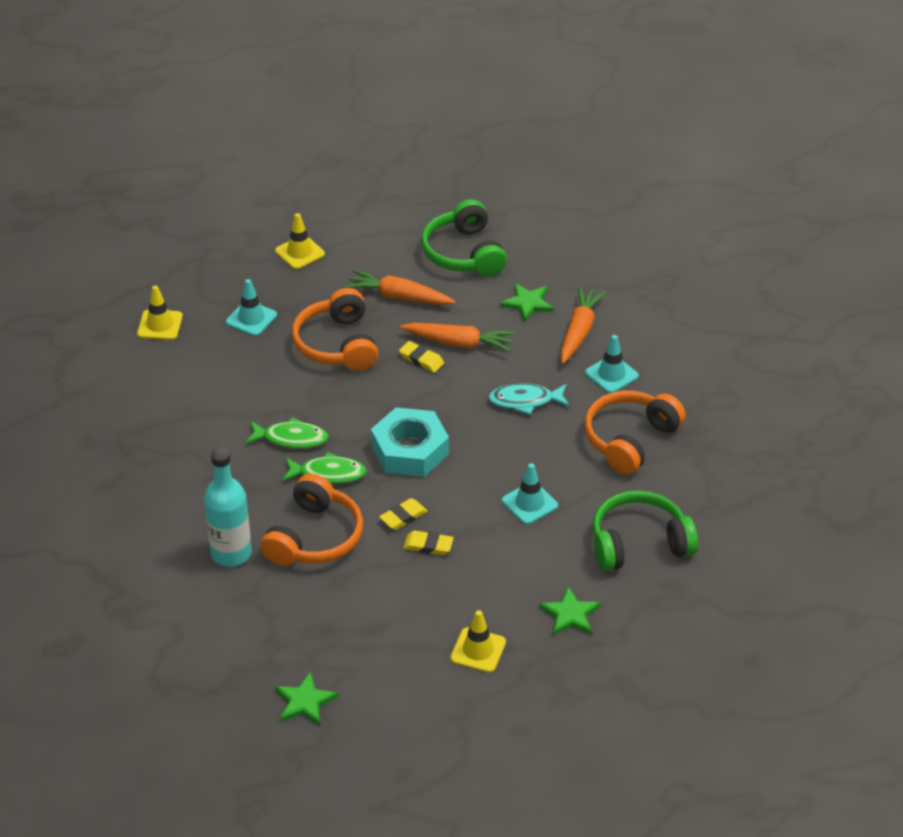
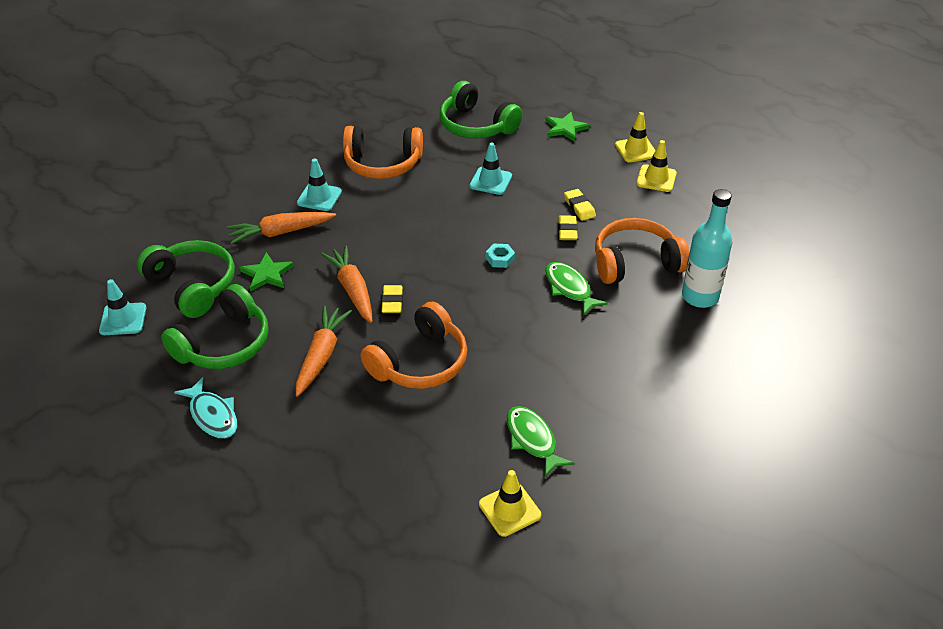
camera: 125 degrees left, 0 degrees up
(251, 319) = (438, 442): turquoise traffic cone -> turquoise traffic cone (123, 319)
(291, 438) = (556, 329): green fish -> green fish (532, 440)
(300, 252) = (310, 464): yellow traffic cone -> yellow traffic cone (656, 178)
(305, 702) = (762, 197): green star -> none
(399, 297) = (321, 356): orange carrot -> orange carrot turned 150 degrees counterclockwise
(403, 517) = (567, 230): yellow eraser -> yellow eraser turned 75 degrees clockwise
(410, 450) = (500, 259): turquoise nut -> turquoise nut, size x0.40
(525, 401) = (389, 226): turquoise fish -> turquoise fish (212, 415)
(552, 259) = (192, 286): none -> green headphones

